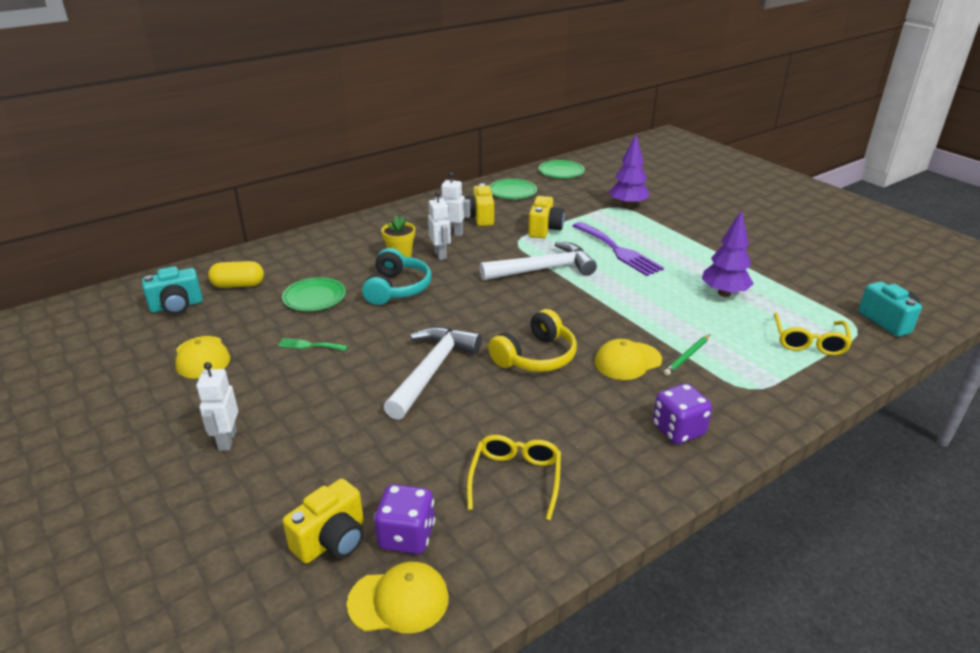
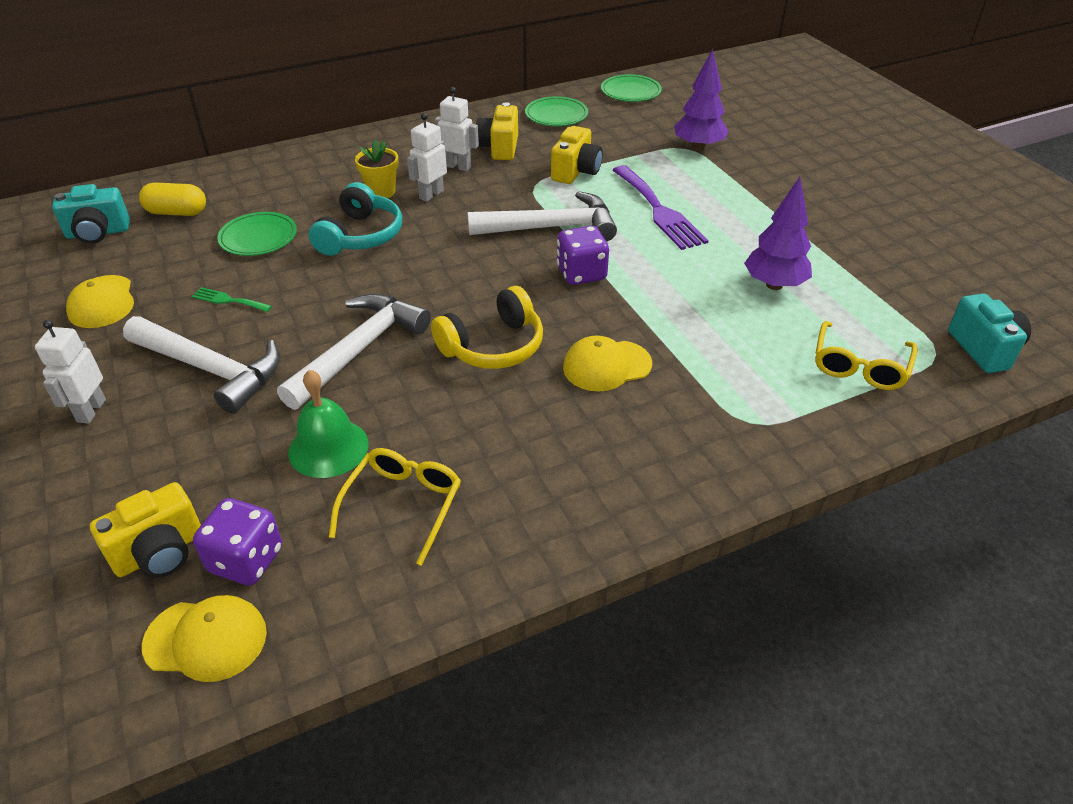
camera: 10 degrees right, 10 degrees up
(316, 398) = (211, 369): none -> white hammer
(438, 444) = (328, 447): none -> green bell
(440, 254) = (431, 195): white robot -> white robot turned 135 degrees counterclockwise
(678, 430) = (632, 468): purple dice -> purple dice (581, 274)
(687, 356) = (686, 368): green pencil -> none

